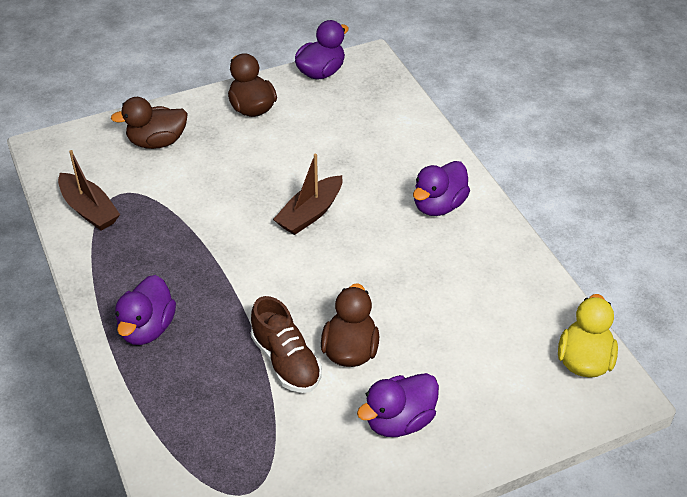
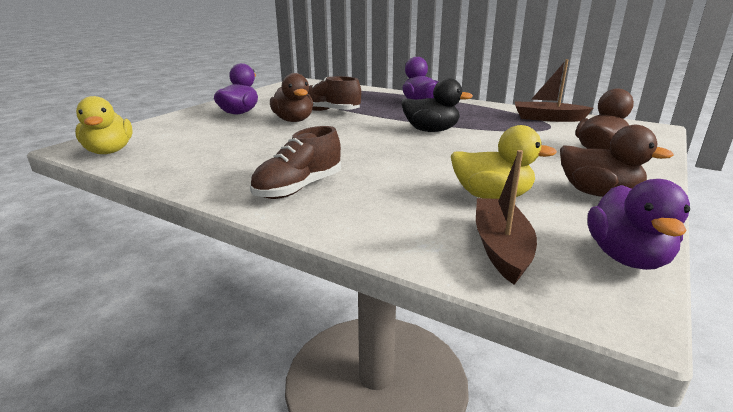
camera: 145 degrees right, 20 degrees down
(236, 244) = (431, 130): none -> black duck
(310, 213) = (407, 153): brown boat -> brown boat (501, 248)
(319, 136) = (492, 196): none -> yellow duck
(439, 205) = (298, 188): purple duck -> brown shoe

